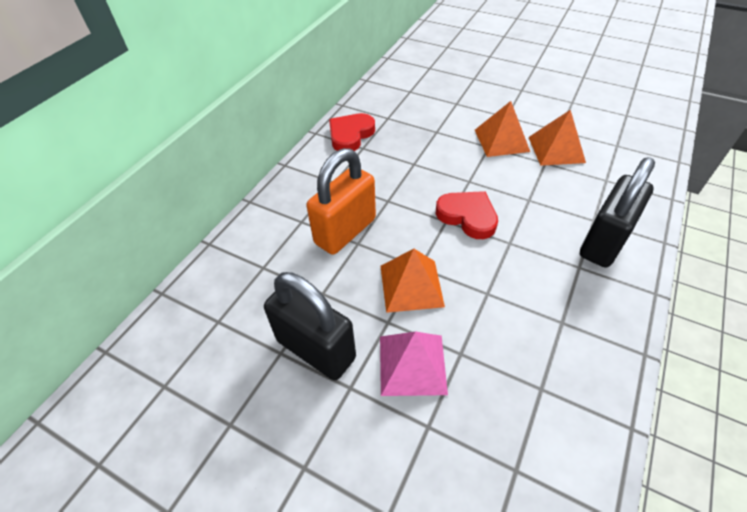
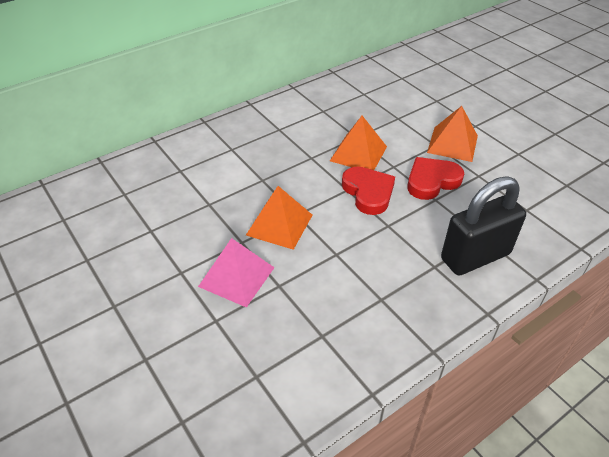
camera: 25 degrees right, 5 degrees down
(316, 349) = (176, 238): black padlock -> none
(345, 231) = (259, 168): orange padlock -> none
(350, 135) = (320, 98): red heart -> red heart (432, 181)
(556, 149) = (499, 168): orange pyramid -> orange pyramid (358, 153)

